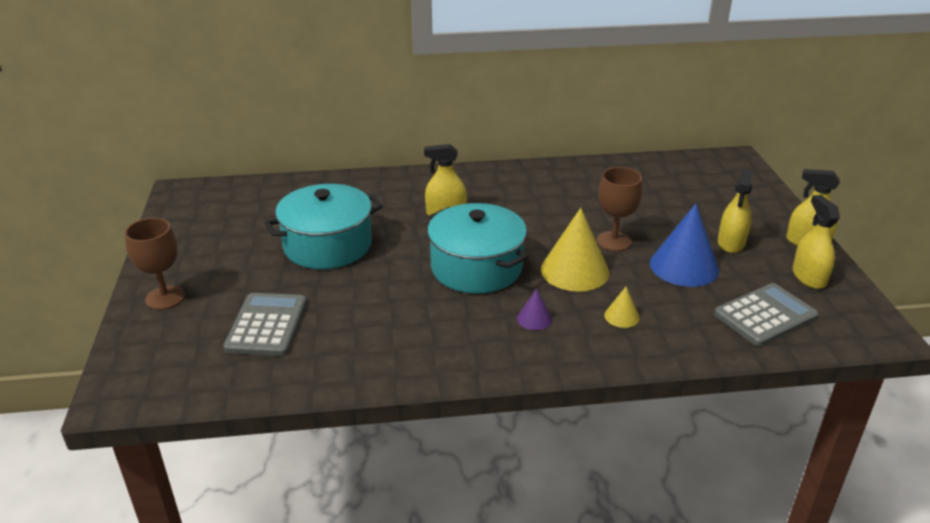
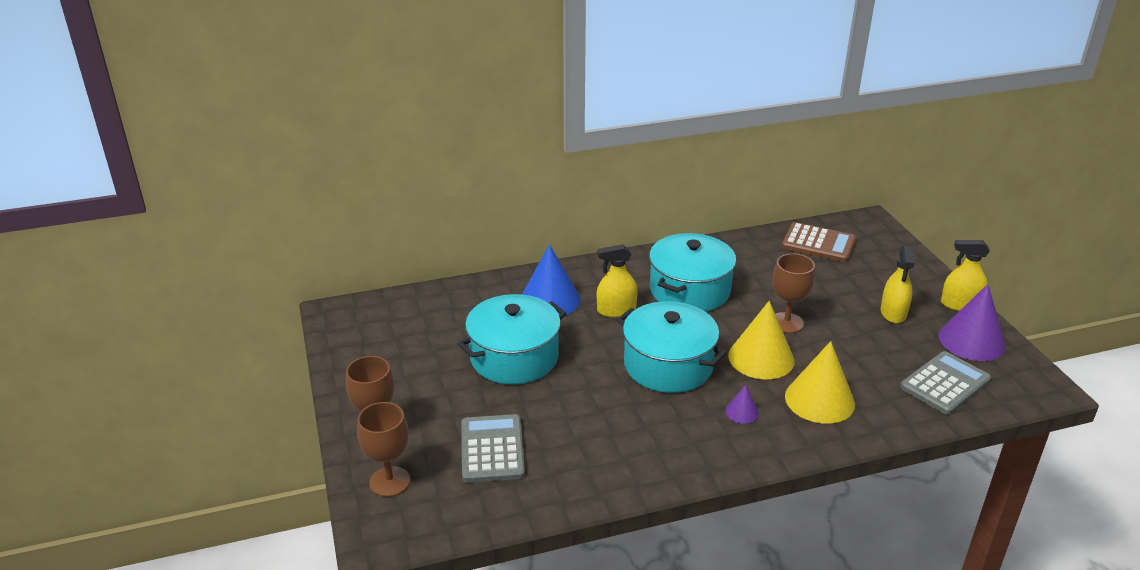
camera: 10 degrees left, 0 degrees up
(154, 343) = (390, 481): none -> brown goblet
(526, 203) = (689, 290): none -> turquoise pot
(621, 316) = (819, 400): yellow cone -> yellow cone, size x2.11
(674, 174) = (818, 243): none -> brown calculator
(684, 266) = (858, 342): blue cone -> blue cone (550, 299)
(809, 277) = (971, 340): yellow spray bottle -> purple cone

